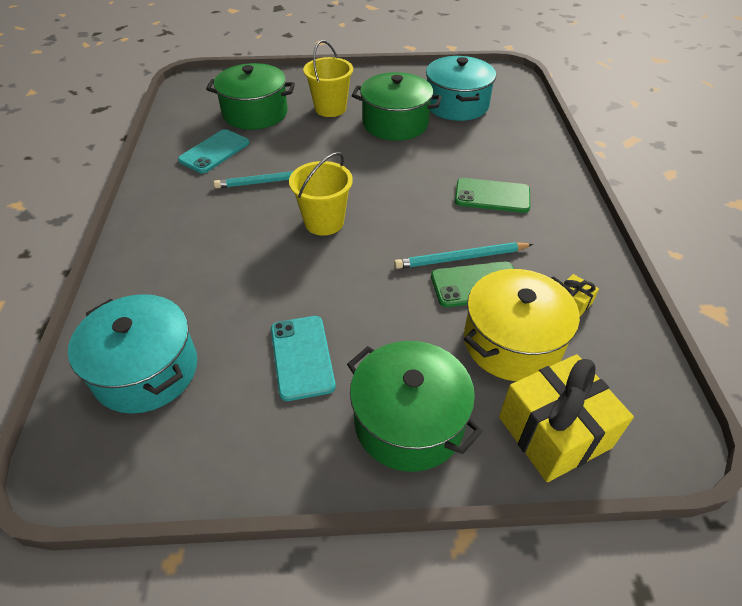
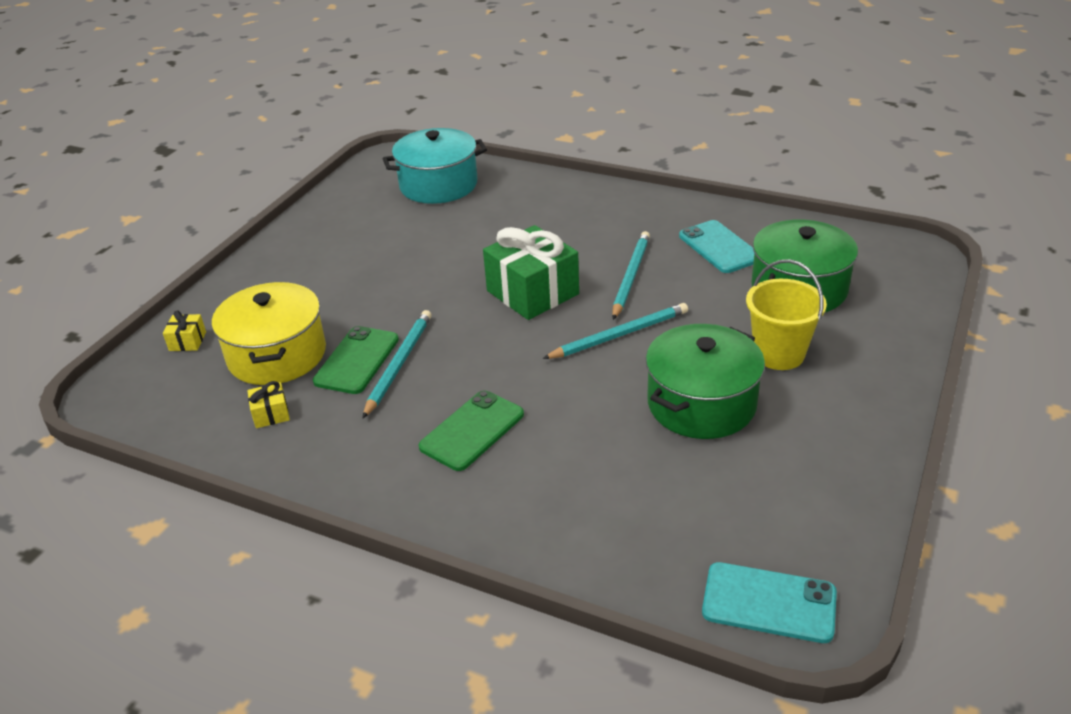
camera: 120 degrees right, 10 degrees down
(302, 357) = (381, 247): turquoise phone -> turquoise phone (769, 603)
(324, 222) = (532, 292): yellow bucket -> green gift
(351, 167) = (619, 335): none -> turquoise pencil
(409, 422) = (276, 278): green pot -> none
(456, 105) = (721, 492): turquoise pot -> none
(554, 432) = (187, 341): yellow gift -> yellow gift, size x0.43

